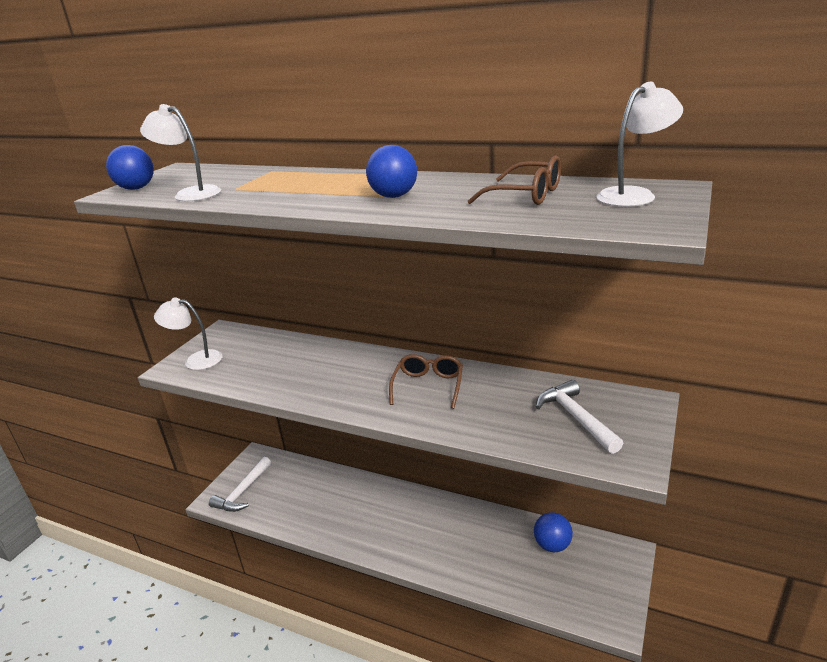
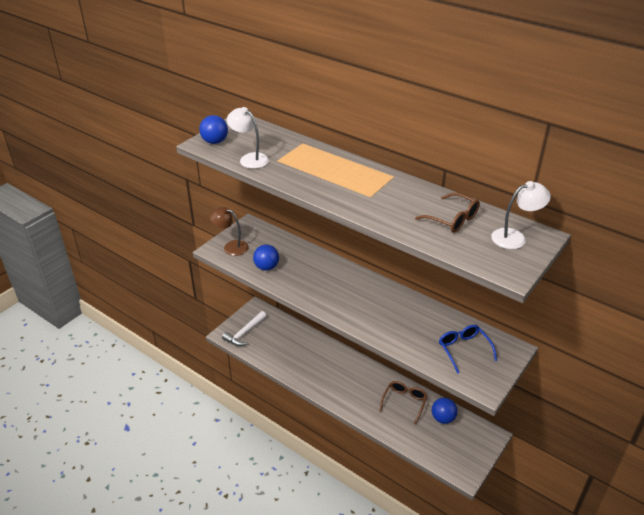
camera: 10 degrees right, 10 degrees up
(196, 360) = (231, 247): white lamp -> brown lamp
(394, 196) = (374, 198): blue ball -> blue ball (266, 267)
(428, 386) = (378, 304): brown glasses -> brown glasses (404, 402)
(576, 418) = (463, 349): white hammer -> blue glasses

